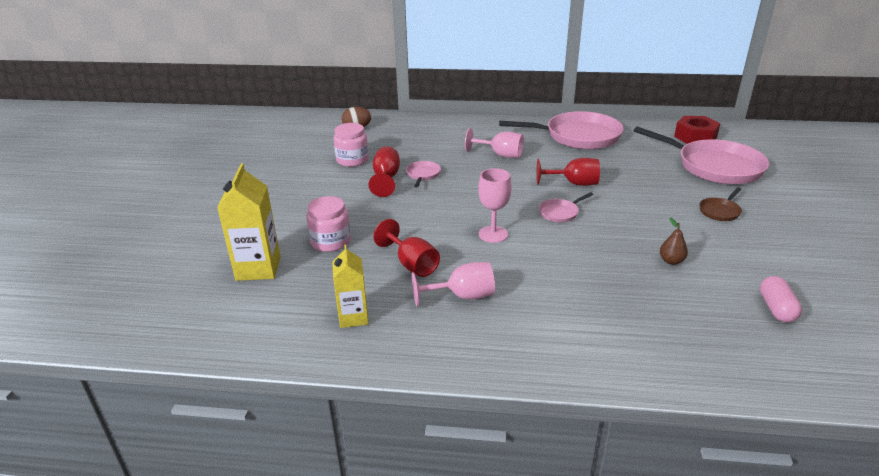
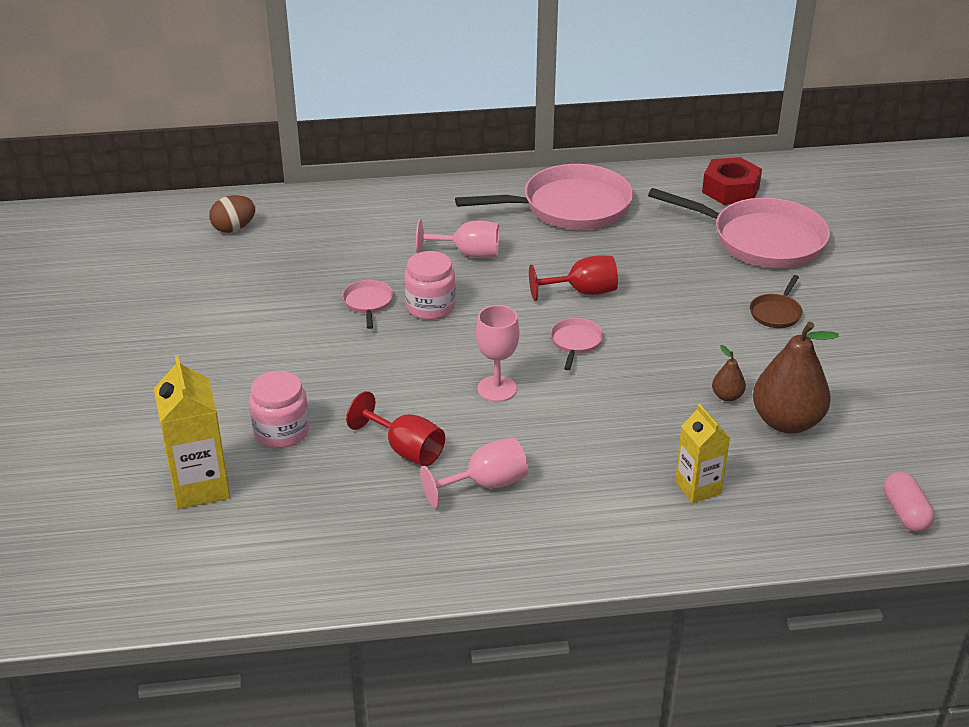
camera: 15 degrees left, 5 degrees up
(352, 160) = (252, 290): pink jar -> pink jar (430, 307)
(353, 317) = (359, 535): yellow carton -> yellow carton (698, 488)
(386, 179) = (317, 317): red goblet -> none
(560, 213) = (575, 342): pink pan -> pink pan turned 150 degrees clockwise
(719, 285) = (786, 422): none -> brown pear
(776, 309) = (852, 443): pink capsule -> pink capsule (905, 513)

